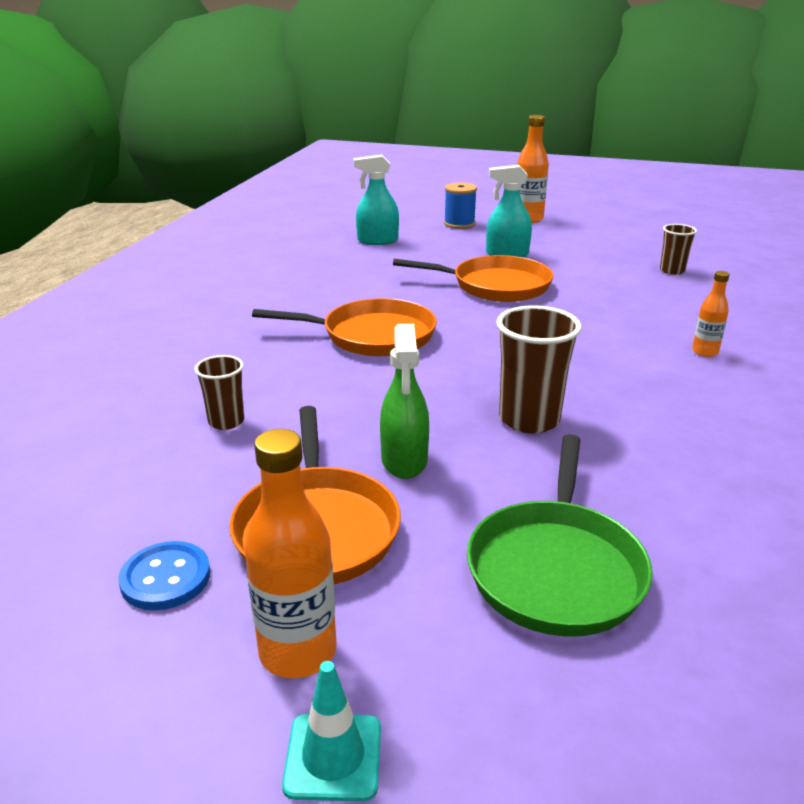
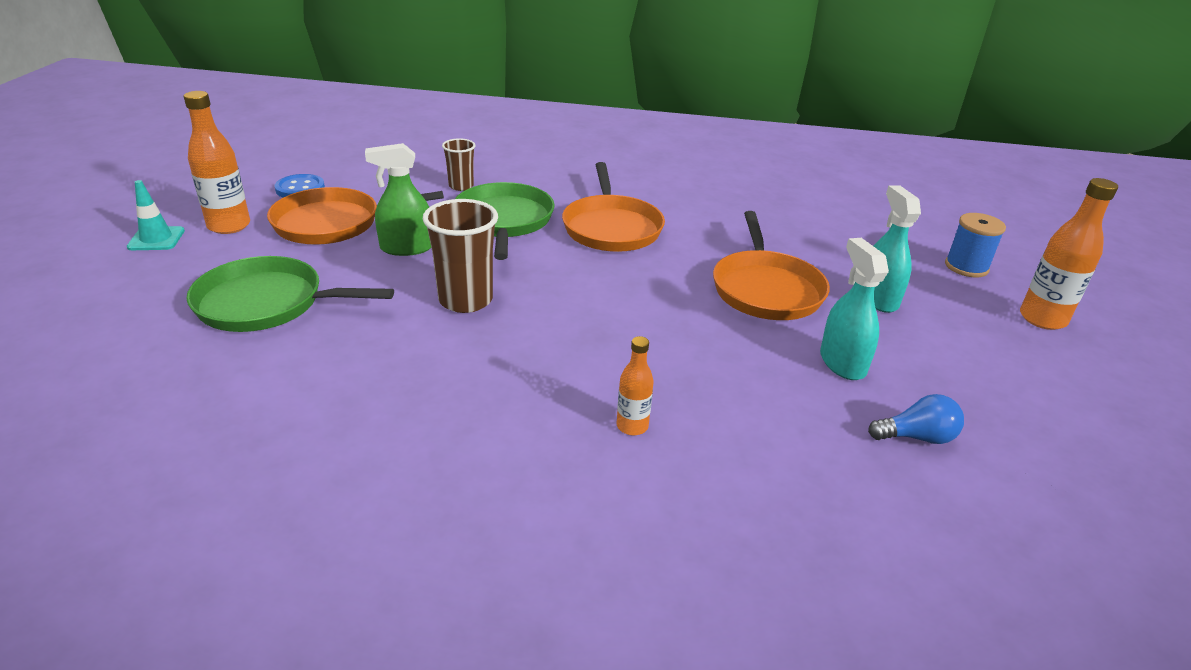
camera: 80 degrees right, 5 degrees up
(342, 393) = (504, 221): none -> green pan
(377, 241) = (858, 219): turquoise spray bottle -> turquoise spray bottle (842, 363)
(672, 270) = (916, 437): brown cup -> blue light bulb

